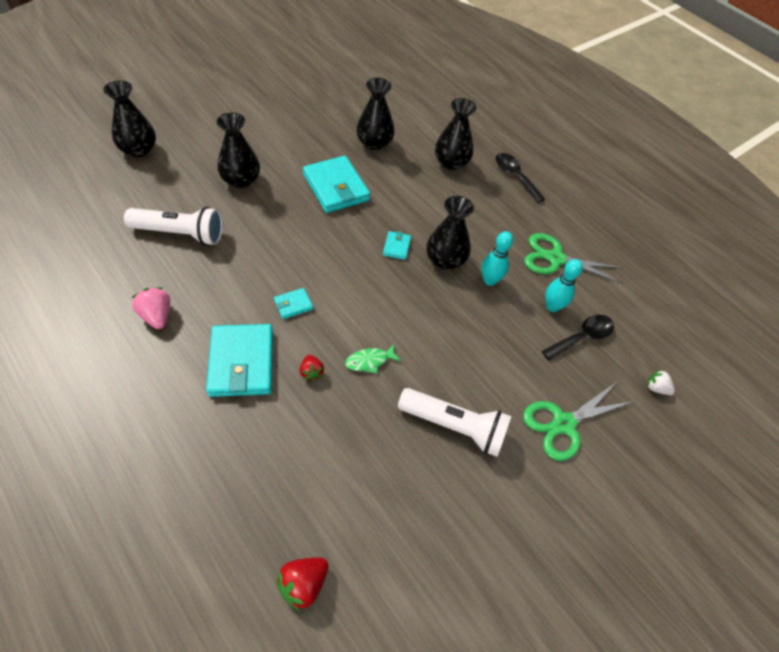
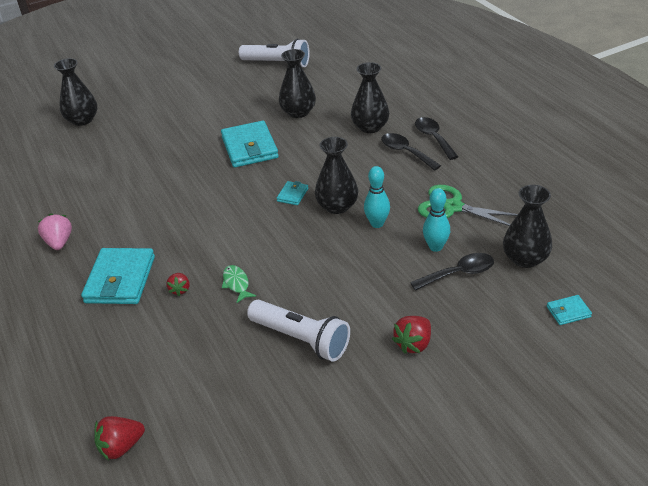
camera: 20 degrees right, 15 degrees down
(180, 234) = (98, 182): white flashlight -> white flashlight (277, 64)
(241, 180) = (164, 142): black vase -> black vase (525, 259)
(293, 305) = (180, 238): turquoise wallet -> turquoise wallet (568, 312)
(369, 361) = (236, 284): green fish -> green fish turned 75 degrees clockwise
(493, 193) = (405, 152): none -> black spoon
(563, 424) = (413, 344): green scissors -> red strawberry
(656, 388) = (526, 320): white strawberry -> none

